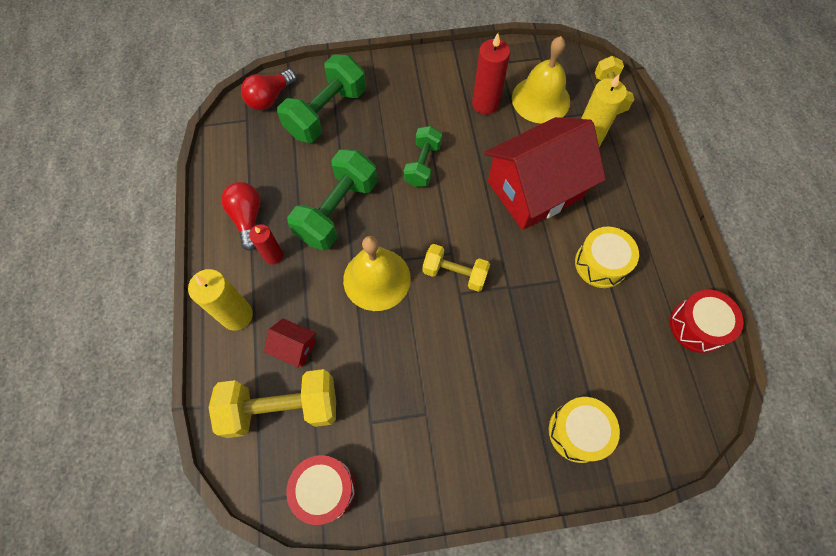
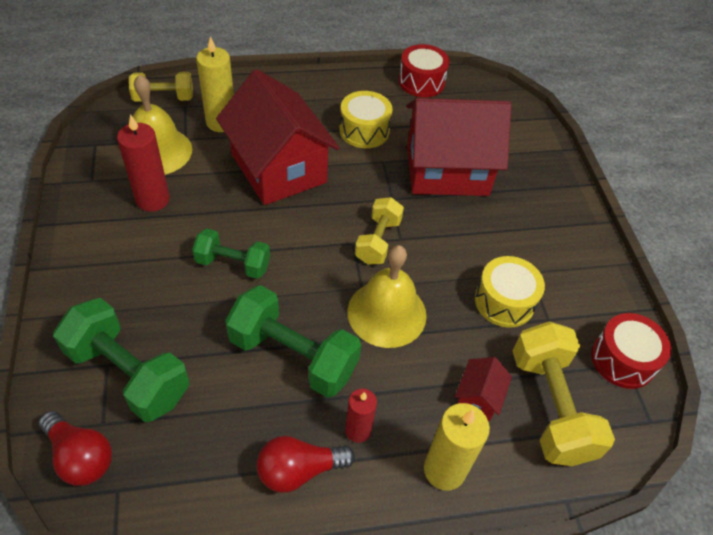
camera: 95 degrees left, 15 degrees down
(555, 343) = (447, 170): none -> red house
(578, 432) = (524, 165): yellow drum -> yellow drum (504, 301)

